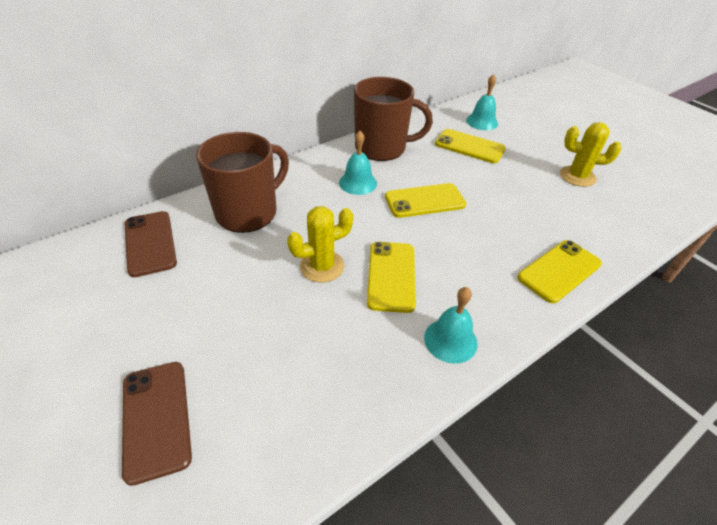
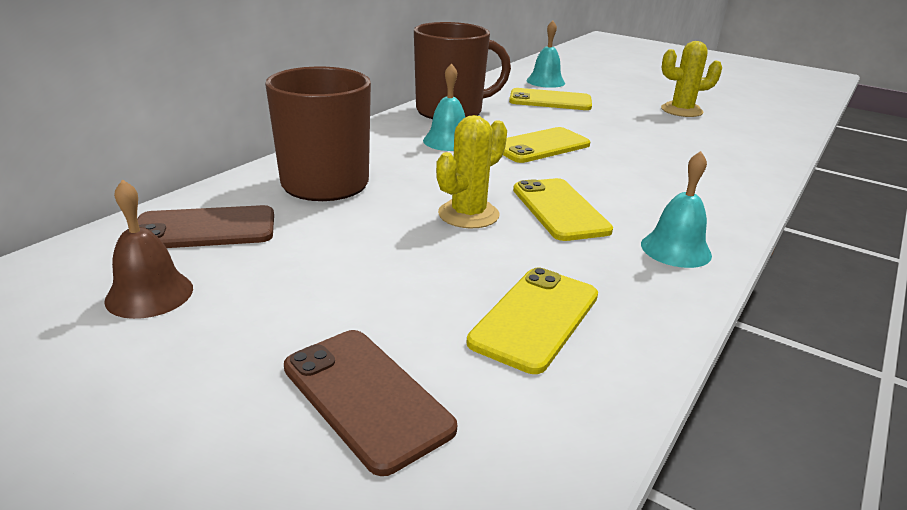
camera: 20 degrees left, 15 degrees down
(90, 295) = (149, 294): none -> brown bell
(150, 243) = (205, 229): brown phone -> brown phone turned 60 degrees counterclockwise
(559, 271) = (732, 179): yellow phone -> yellow phone (535, 318)

